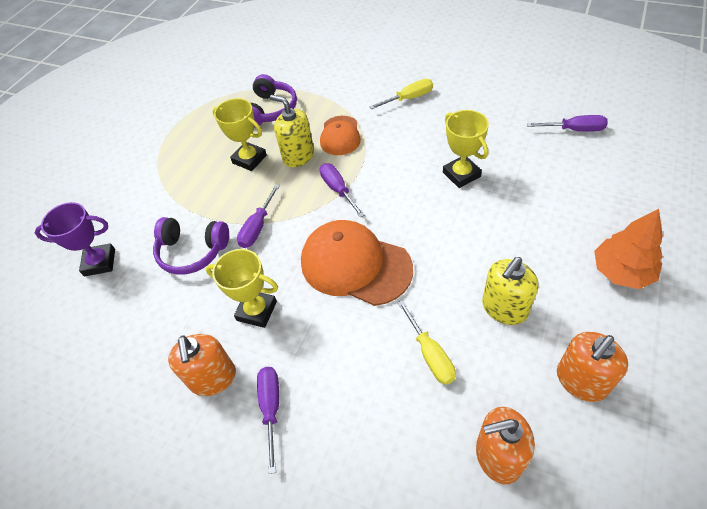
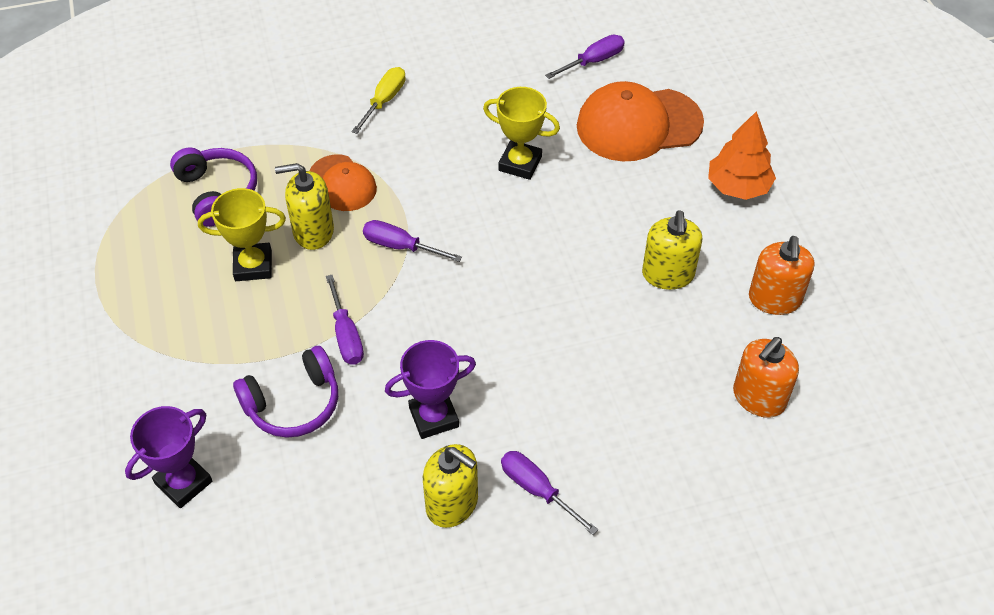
camera: 45 degrees left, 0 degrees up
(213, 378) = (452, 504): orange soap dispenser -> yellow soap dispenser
(257, 311) = (434, 417): yellow trophy -> purple trophy
(355, 265) = (494, 314): orange cap -> orange cap (638, 124)
(430, 354) = (638, 353): yellow screwdriver -> none

